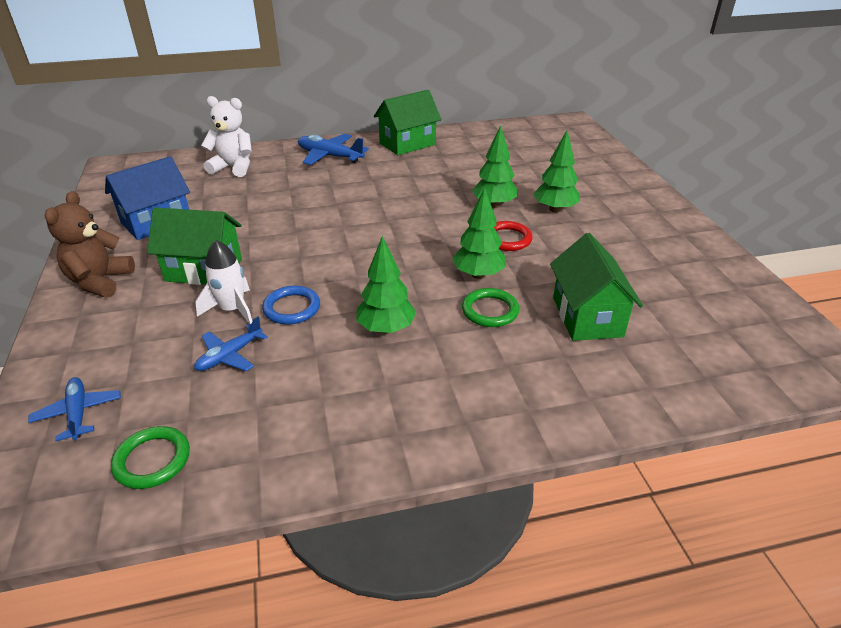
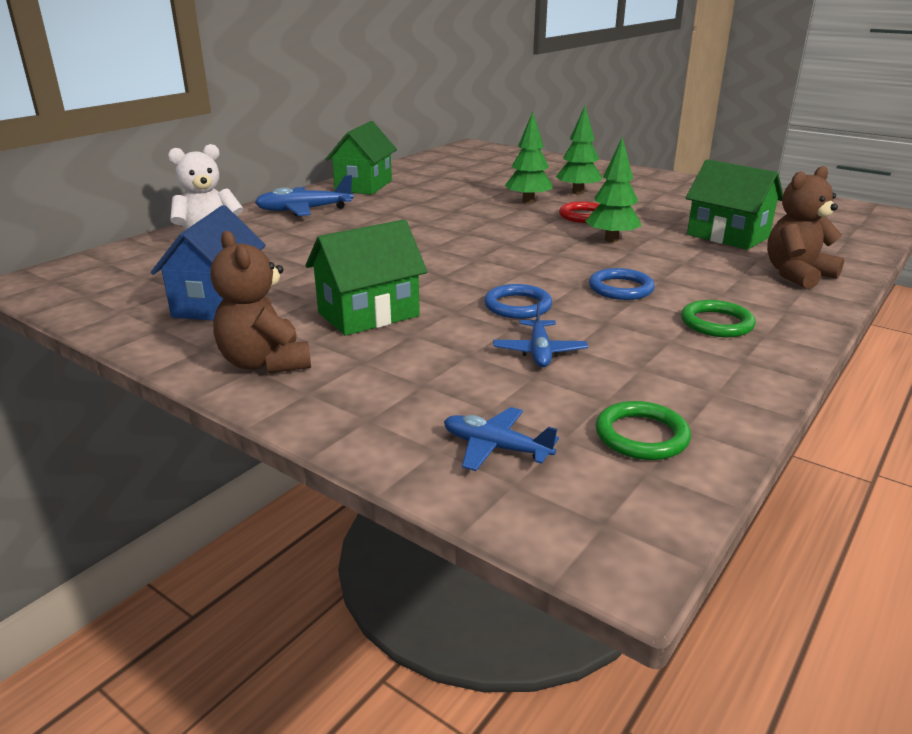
camera: 40 degrees left, 10 degrees down
(232, 310) = (467, 326): white rocket -> none
(386, 328) = (620, 288): green tree -> blue ring
(490, 311) = (665, 254): green ring -> green ring (716, 323)
(556, 392) = (797, 275): none -> brown teddy bear

